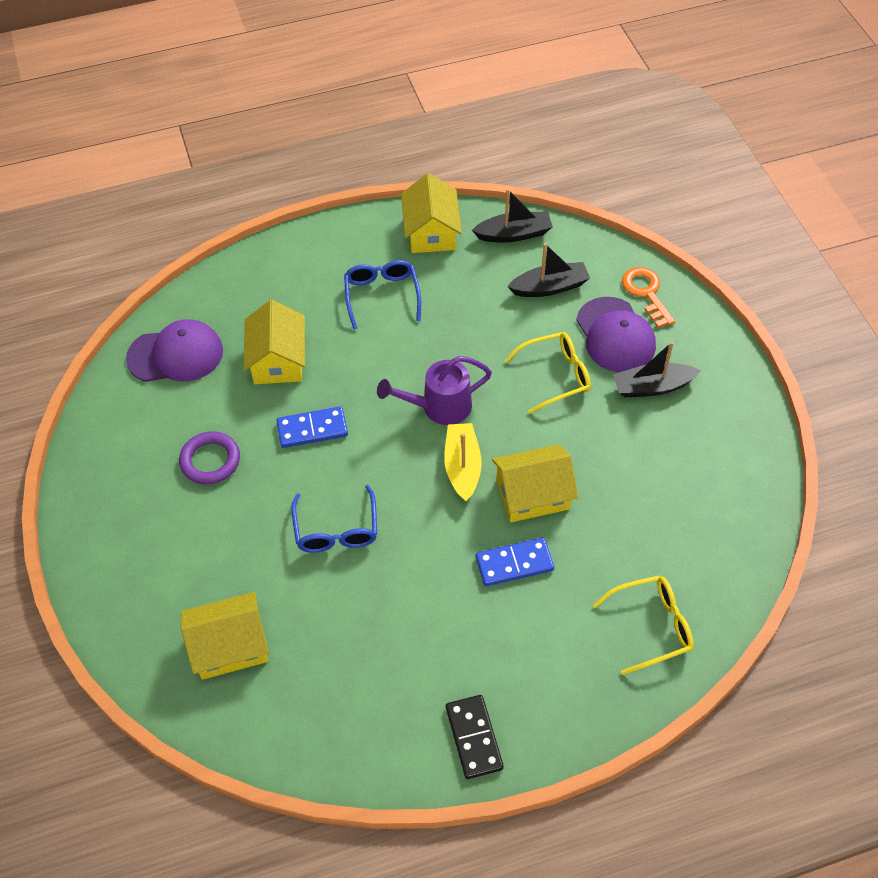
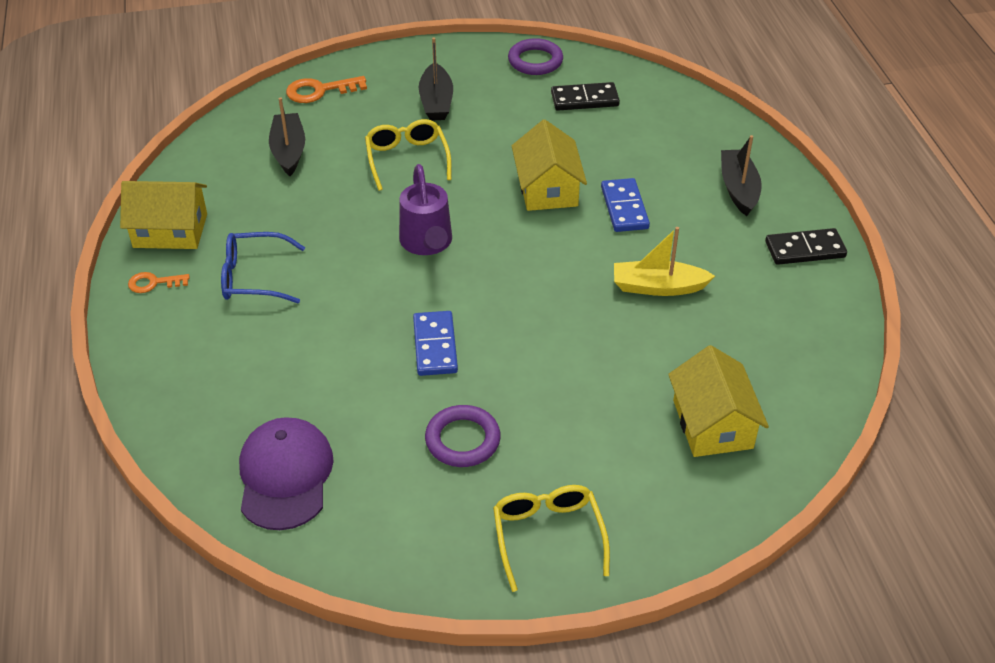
camera: 85 degrees left, 10 degrees down
(278, 360) = (324, 373): yellow house -> none
(336, 530) = (573, 331): blue glasses -> none
(369, 236) = (154, 283): none -> orange key
(462, 467) = (507, 232): yellow boat -> yellow boat (658, 287)
(514, 234) = (202, 168): black boat -> black boat (738, 189)
(615, 335) = (367, 116): purple cap -> none
(652, 626) = (693, 134): yellow glasses -> yellow glasses (548, 536)
(690, 517) = (584, 99): none -> black domino
(749, 466) = (535, 61): none -> purple ring

